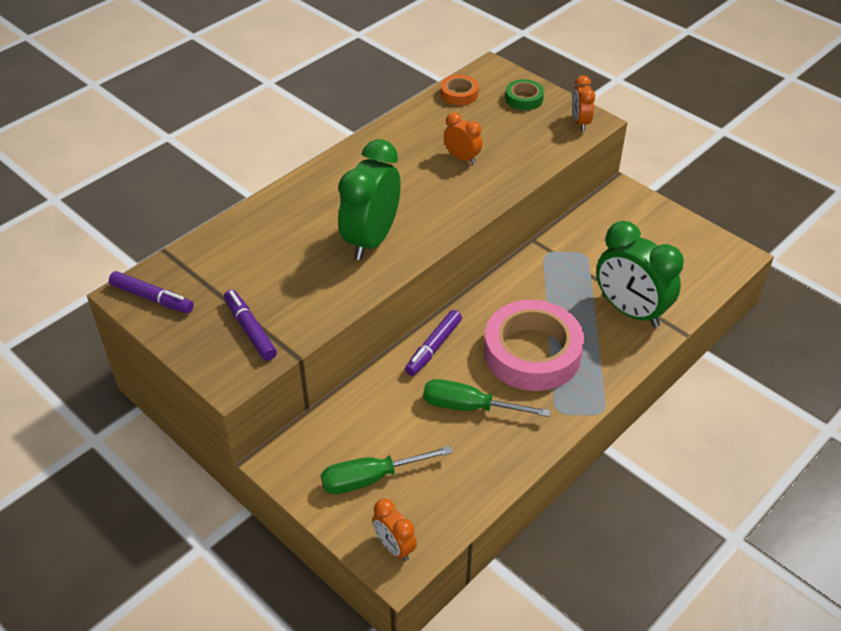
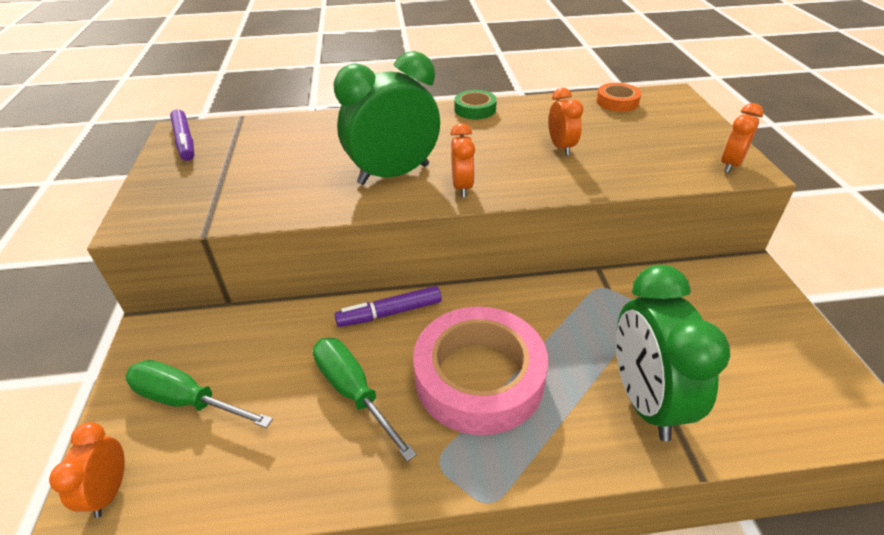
camera: 40 degrees right, 5 degrees down
(250, 330) = (205, 194): purple marker -> none
(432, 226) = (462, 187): none -> orange clock
(524, 99) = (683, 125): green tape -> green tape (475, 109)

